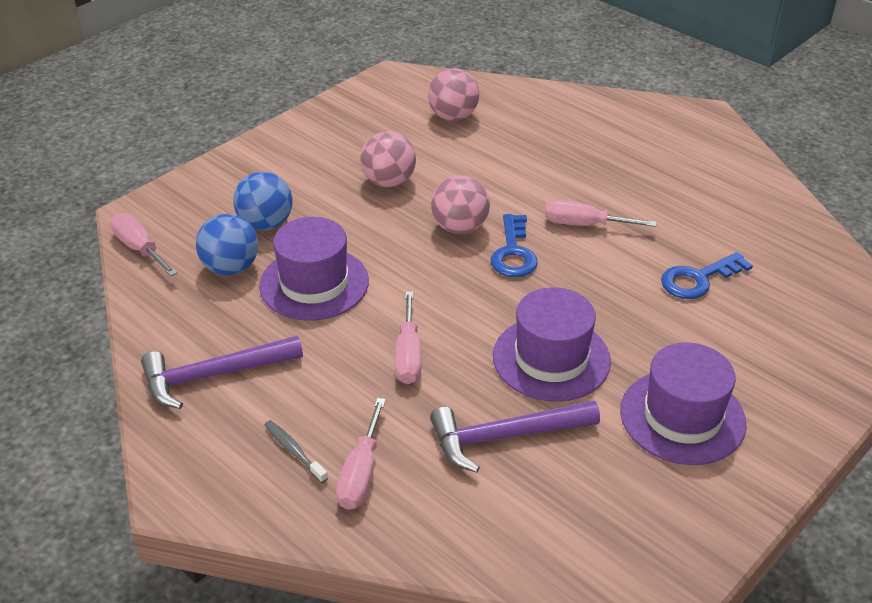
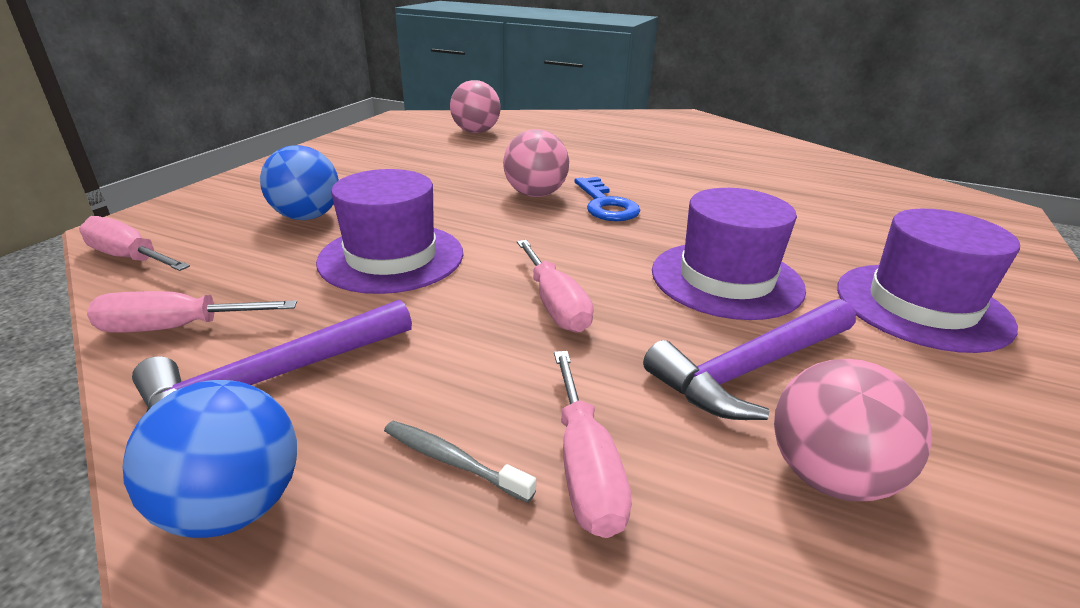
camera: 20 degrees left, 10 degrees down
(231, 268) = (270, 258): blue ball -> blue ball (234, 506)
(389, 182) = (438, 173): pink ball -> pink ball (829, 476)
(584, 225) = (656, 179): pink screwdriver -> pink screwdriver (176, 328)
(698, 279) = (797, 200): blue key -> none

